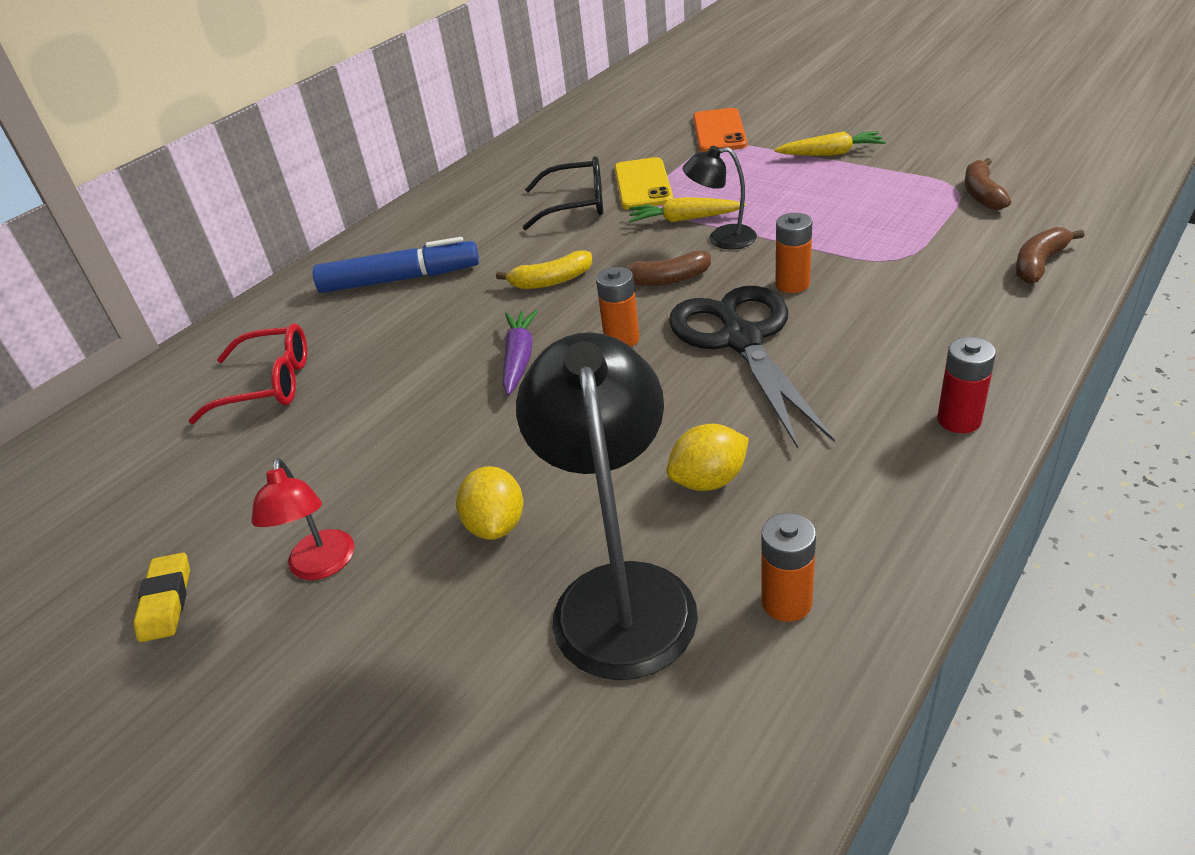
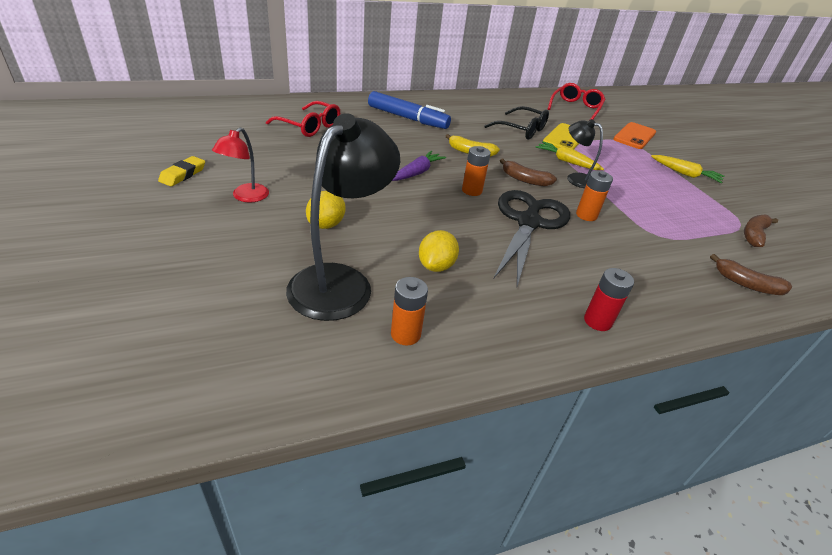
camera: 25 degrees right, 0 degrees up
(604, 129) = (575, 108): none -> red glasses
(709, 480) = (436, 266): yellow lemon -> yellow lemon turned 75 degrees counterclockwise
(1039, 264) = (746, 284): brown banana -> brown banana turned 135 degrees counterclockwise

